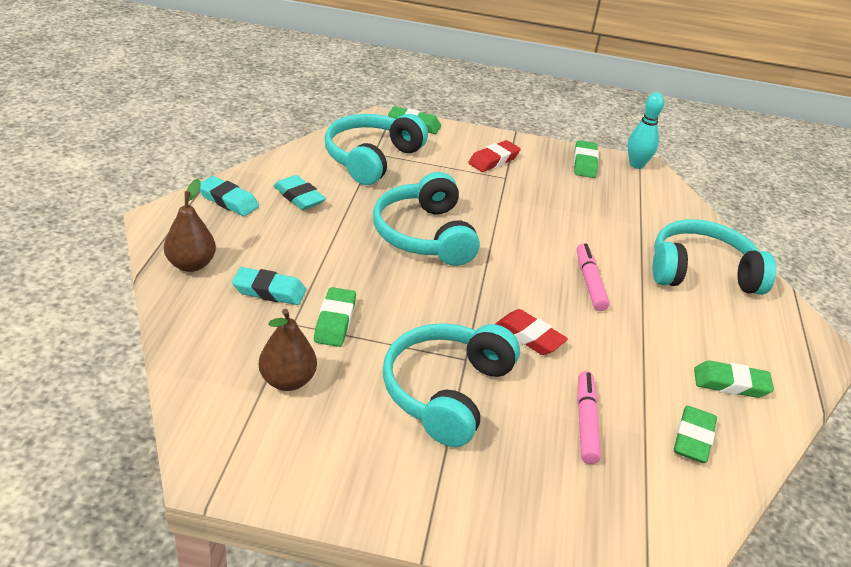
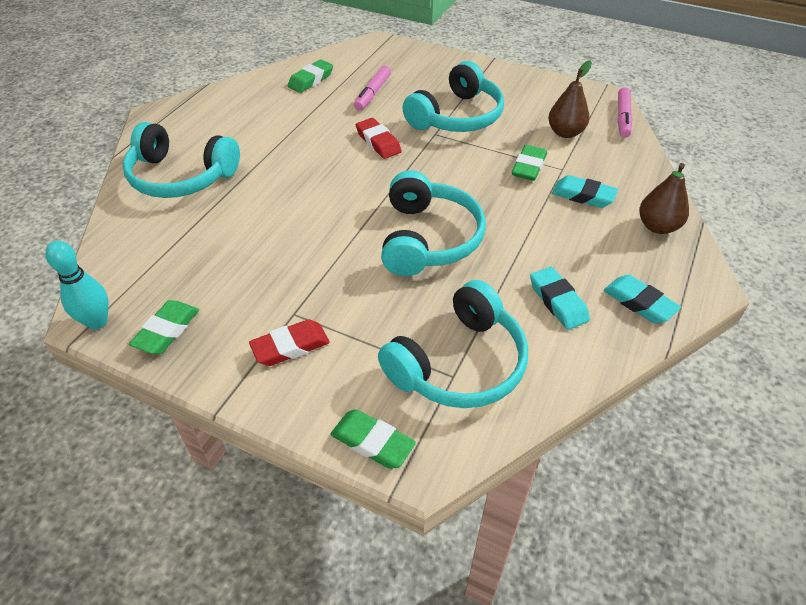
camera: 160 degrees left, 10 degrees up
(589, 282) = (295, 177): pink marker -> pink marker (623, 118)
(730, 384) = (254, 101): green eraser -> none

